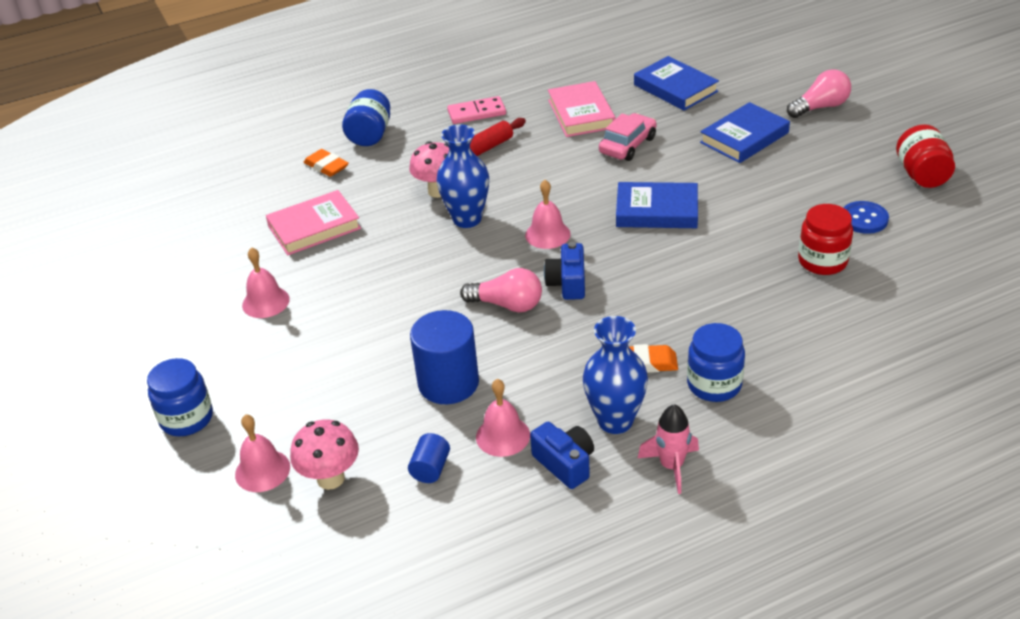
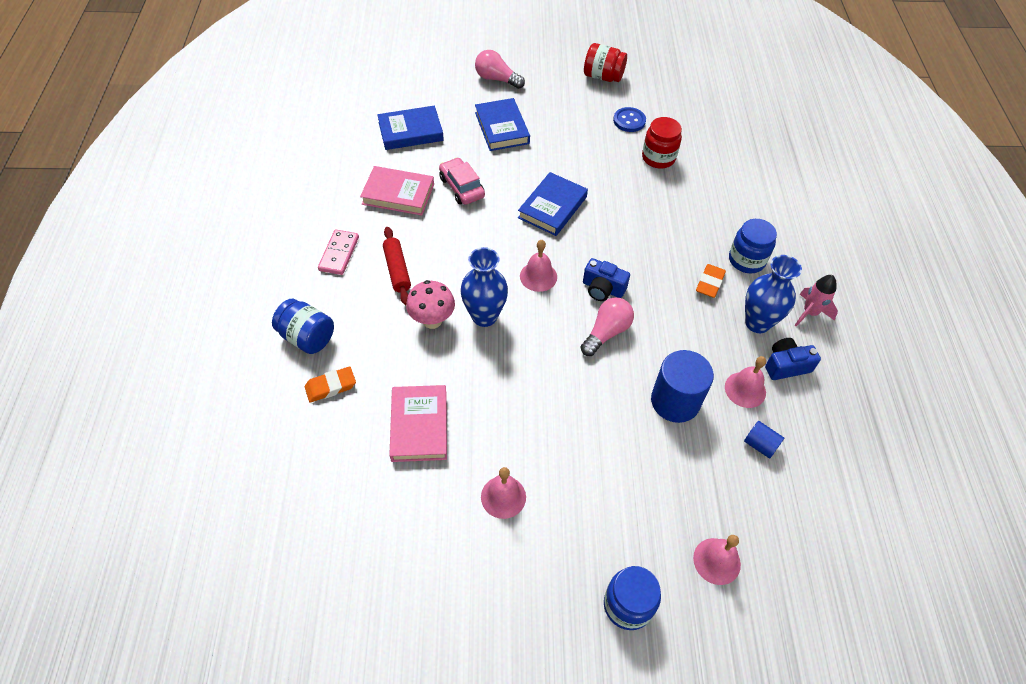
camera: 70 degrees left, 15 degrees up
(330, 478) = (745, 514): pink mushroom -> none
(820, 107) = (496, 79): pink light bulb -> pink light bulb turned 60 degrees counterclockwise

